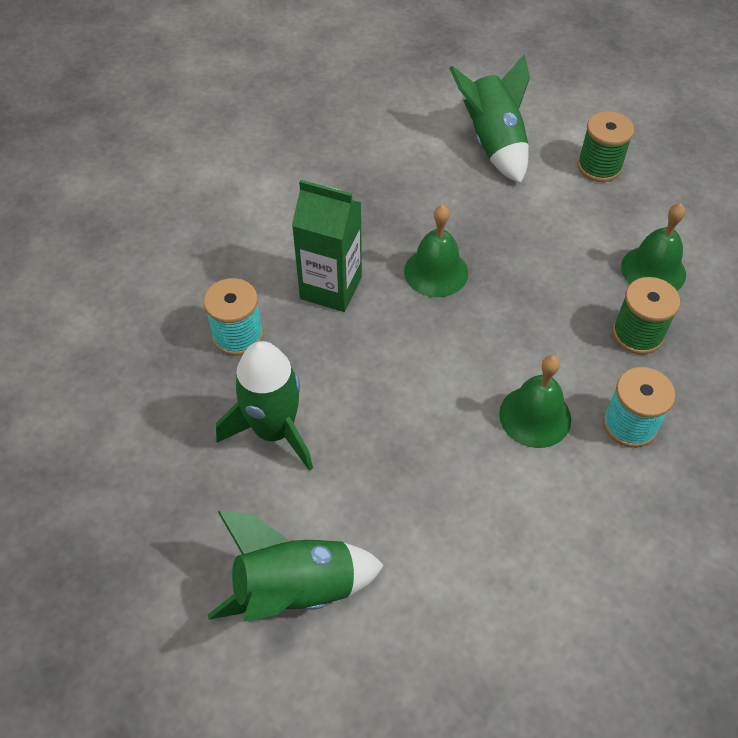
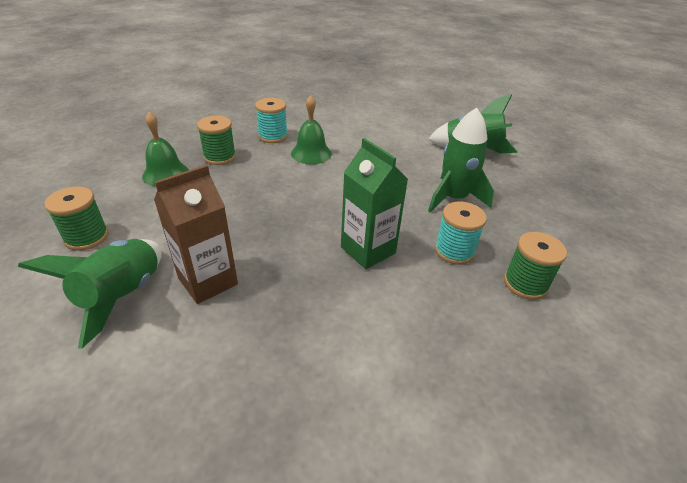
camera: 150 degrees left, 15 degrees down
(147, 330) = (525, 284): none -> green spool
(436, 272) = (287, 228): green bell -> none
(445, 185) = (208, 281): none -> brown carton

